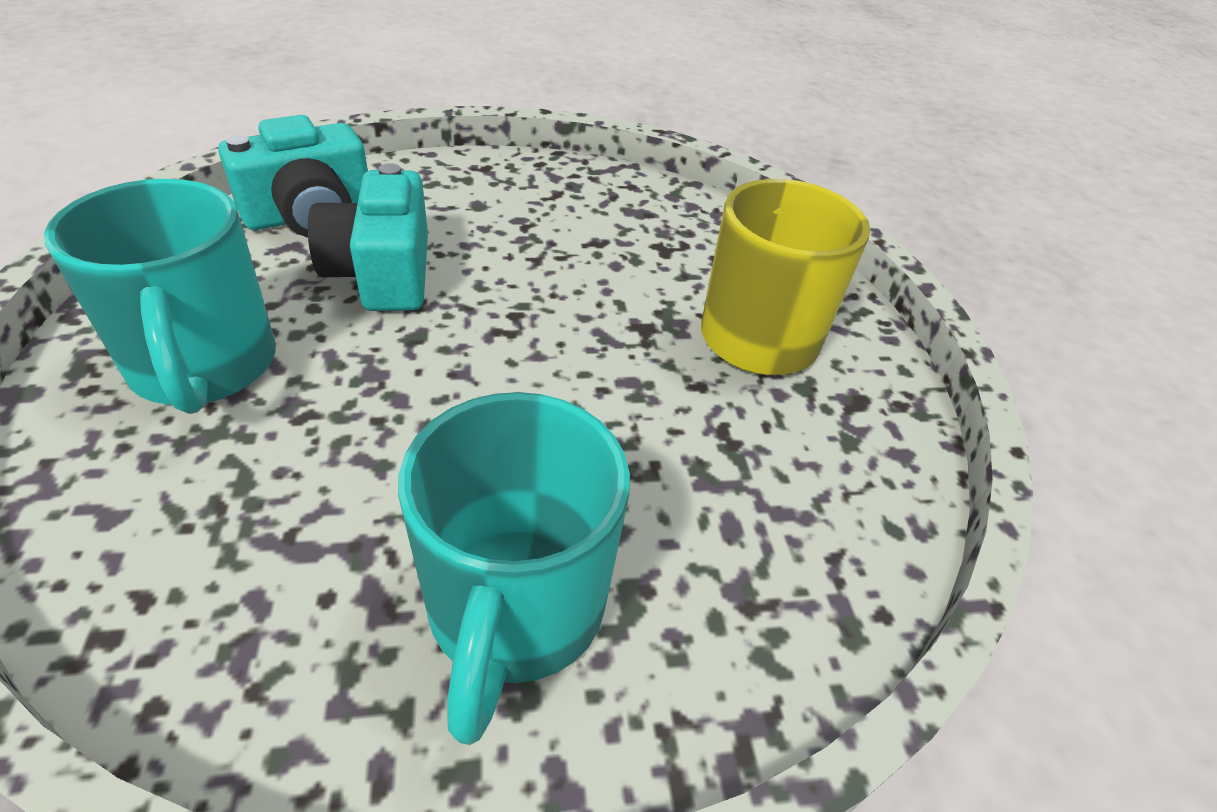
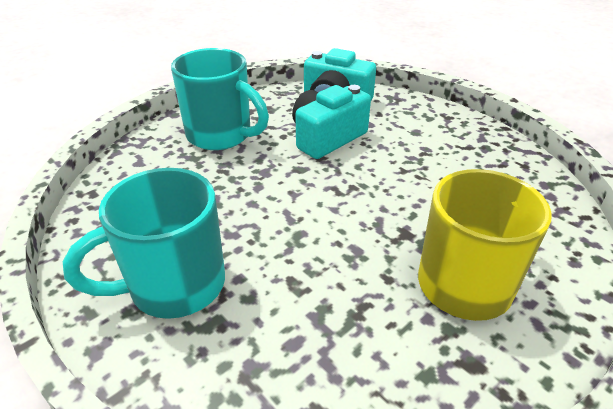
camera: 60 degrees right, 5 degrees down
(205, 368) = (221, 135): turquoise mug -> turquoise mug turned 90 degrees counterclockwise

